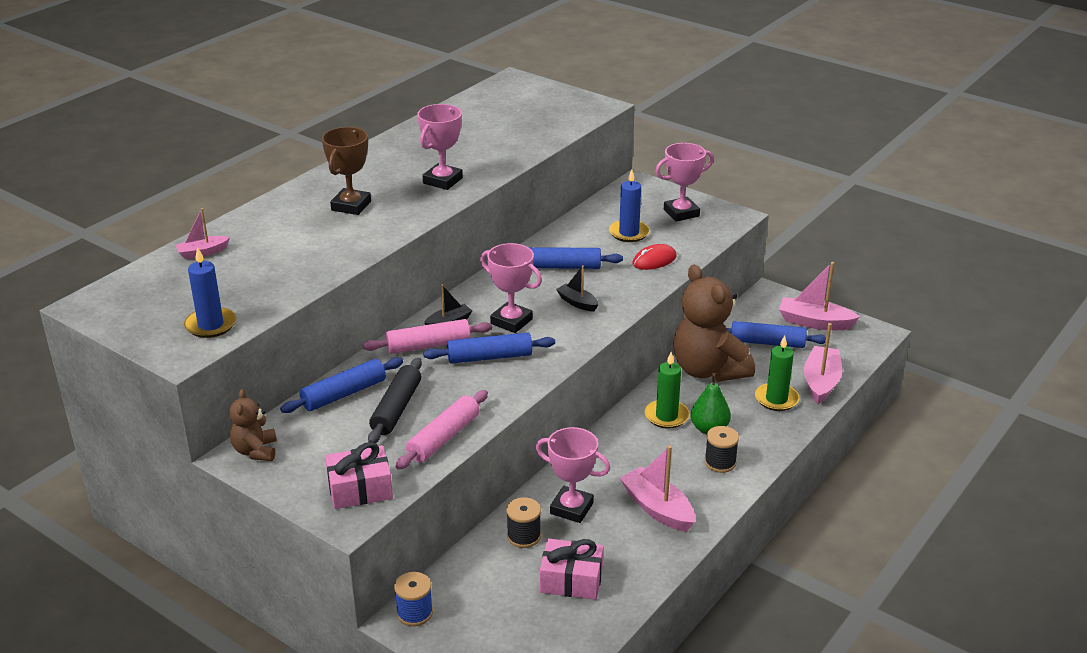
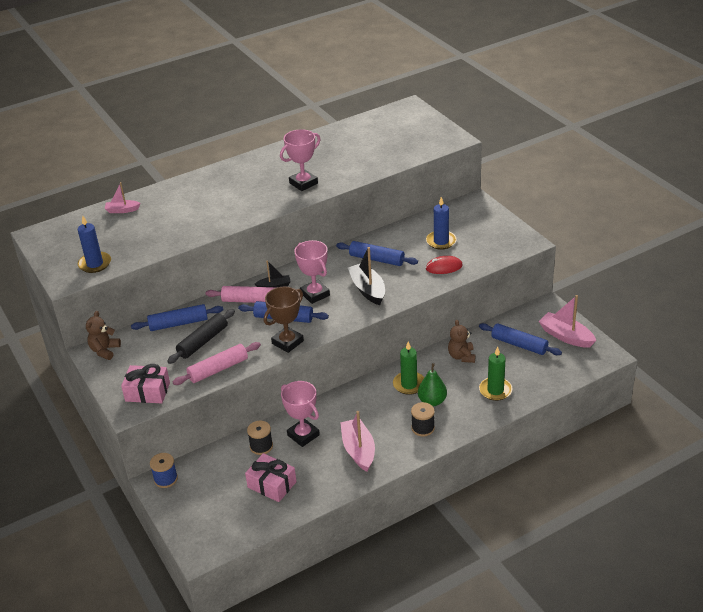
camera: 25 degrees right, 5 degrees up
(351, 206) = (232, 192): brown trophy -> brown trophy (287, 342)
(577, 303) = (368, 289): black boat -> black boat, size x1.71
(681, 213) = (490, 232): pink trophy -> none
(708, 370) = (461, 356): brown teddy bear -> brown teddy bear, size x0.49
(821, 382) = (537, 385): pink boat -> none

